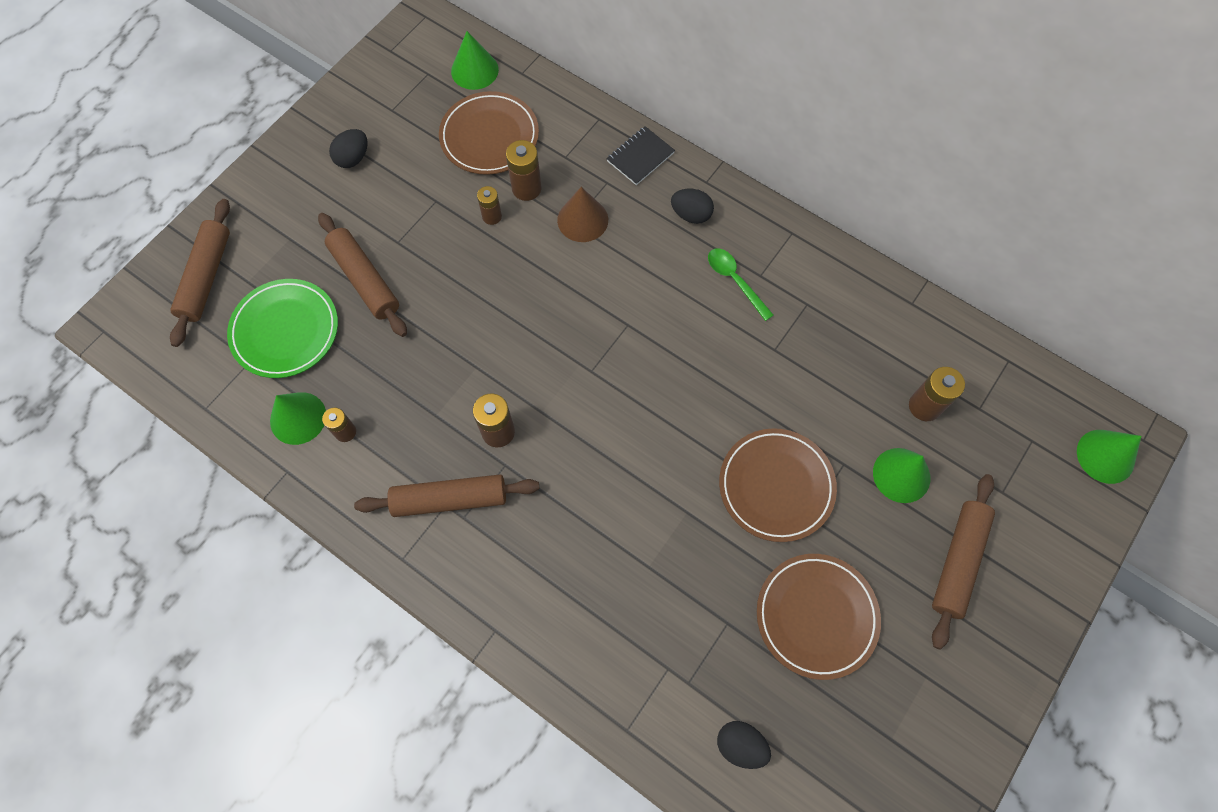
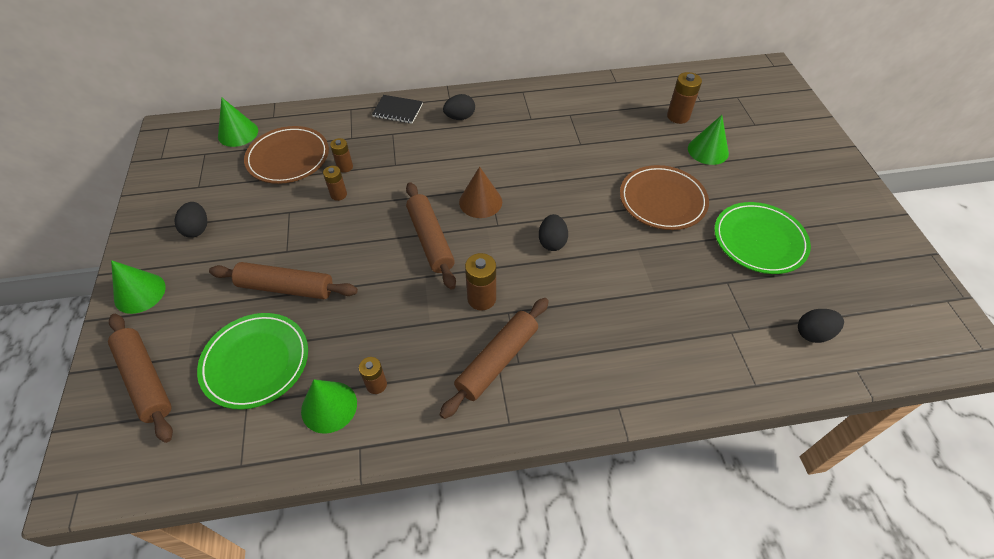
camera: 45 degrees left, 15 degrees down
(526, 188) = (345, 167): brown battery -> brown battery, size x0.65
(582, 220) = (400, 159): brown cone -> brown cone (480, 202)
(618, 433) = (552, 242): none -> black egg
(640, 157) = (398, 111): black notebook -> black notebook turned 75 degrees counterclockwise
(735, 281) = (521, 129): green spoon -> none
(816, 616) = (759, 240): brown plate -> green plate
(958, 561) = (779, 165): brown rolling pin -> brown rolling pin (430, 240)
(1105, 456) = (770, 81): green cone -> green cone (140, 293)

